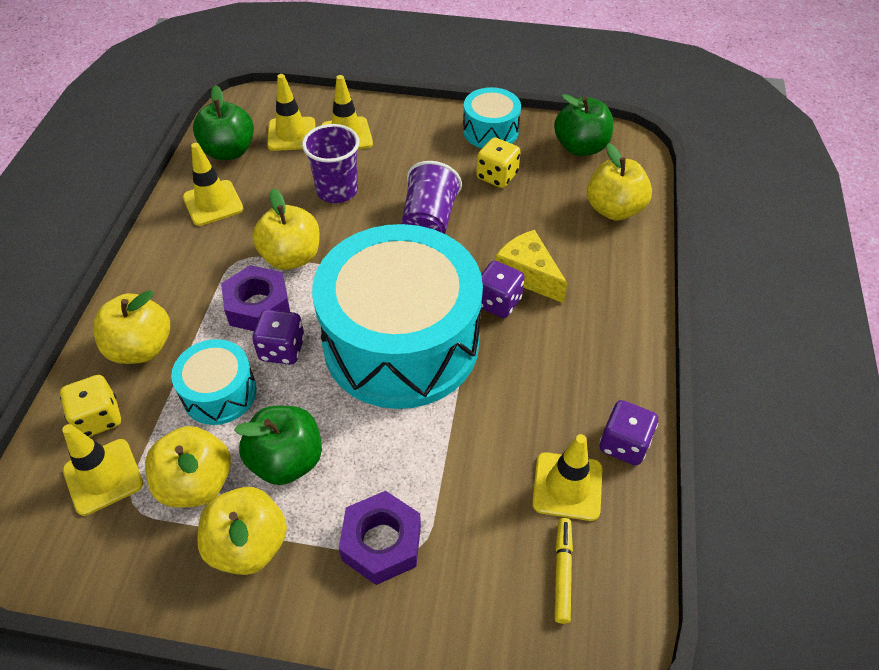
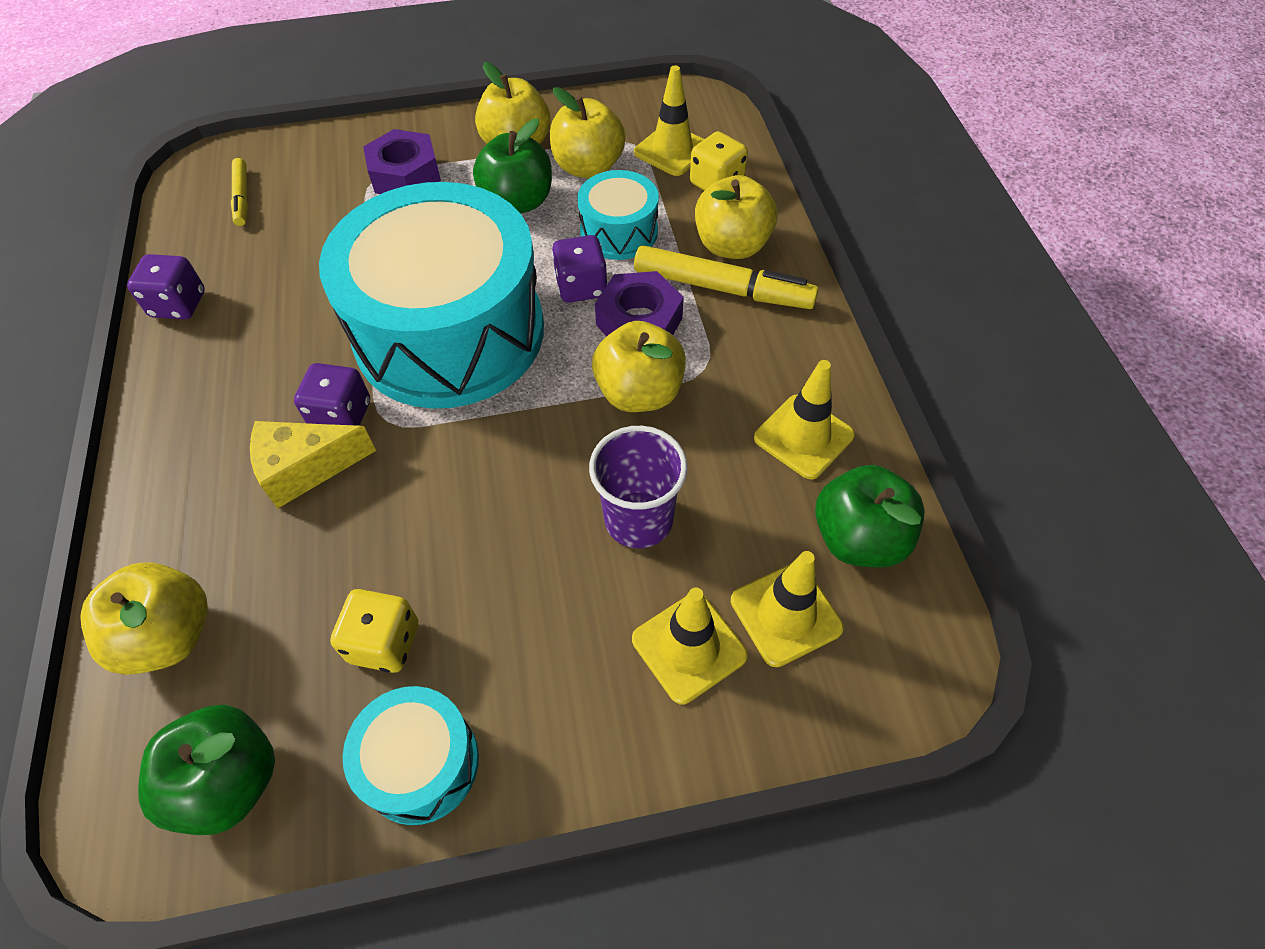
camera: 160 degrees right, 5 degrees up
(179, 313) = (722, 288): none -> yellow marker
(429, 220) = (473, 511): purple cup -> none
(528, 274) = (305, 468): yellow cheese -> yellow cheese turned 135 degrees clockwise
(567, 486) = (239, 255): yellow traffic cone -> none

